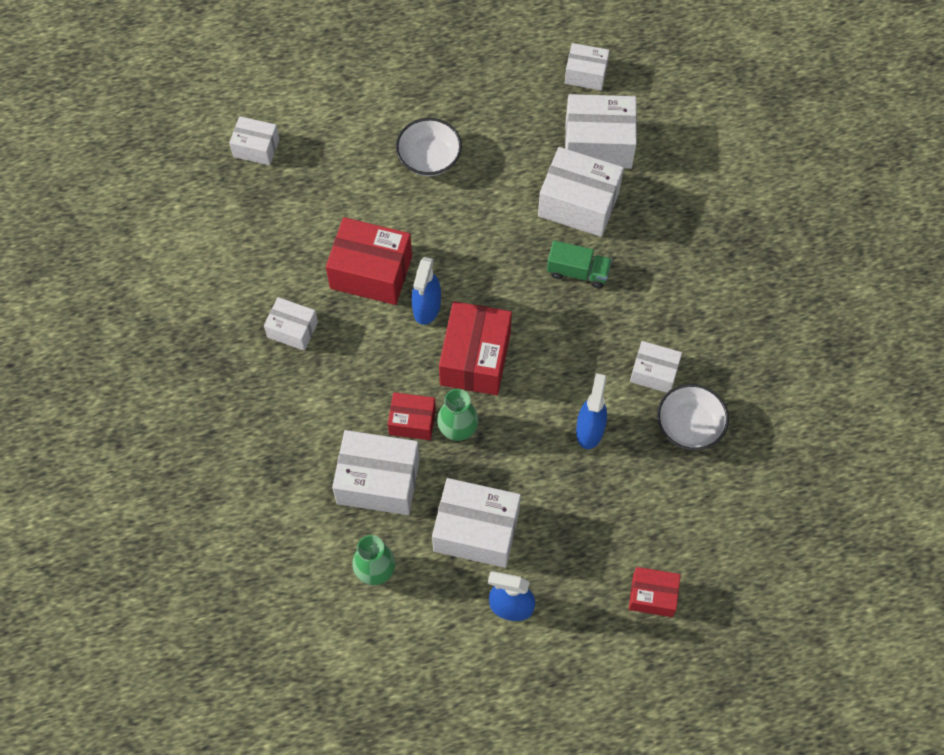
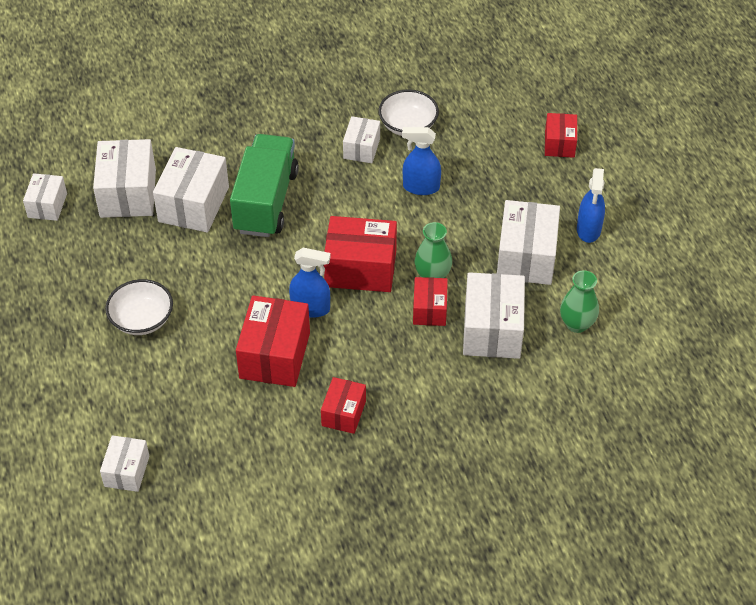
camera: 95 degrees left, 15 degrees down
(292, 330) = (343, 413): white box -> red box
(578, 272) = (266, 201): green truck -> green truck, size x1.91

